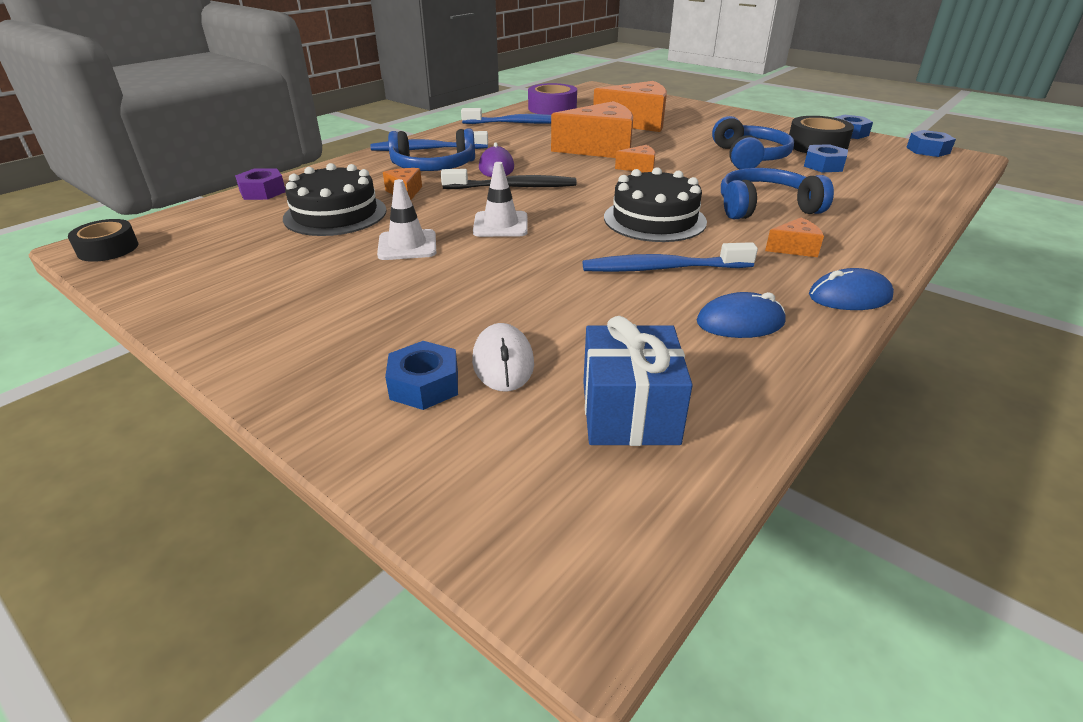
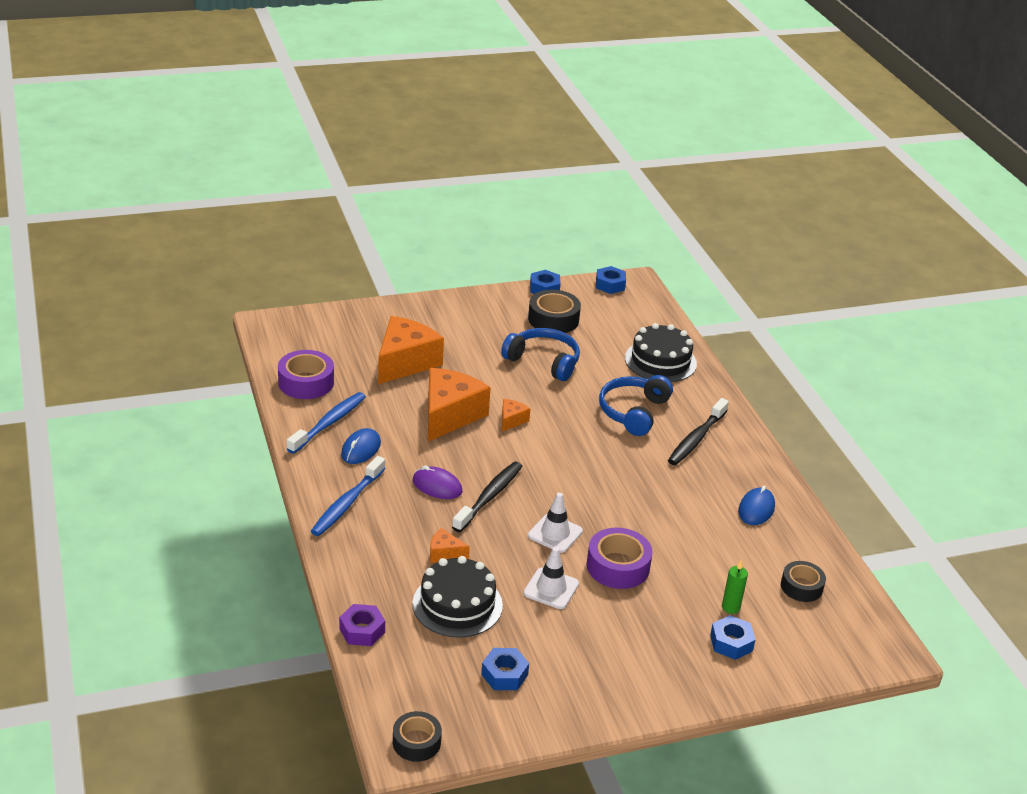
camera: 60 degrees left, 0 degrees up
(433, 167) = (399, 517): blue headphones -> none
(489, 268) = (618, 566): none -> purple tape
(503, 362) = (730, 607): white mouse -> green candle
(629, 412) = (801, 587): blue gift -> black tape
(654, 219) = (609, 465): black cake -> black cake (660, 361)
(662, 268) = (678, 500): blue toothbrush -> none
(794, 248) = (696, 439): orange cheese -> black toothbrush
(823, 165) = (591, 343): blue nut -> blue nut (504, 674)
(849, 297) = (761, 458): blue mouse -> blue mouse (361, 449)

